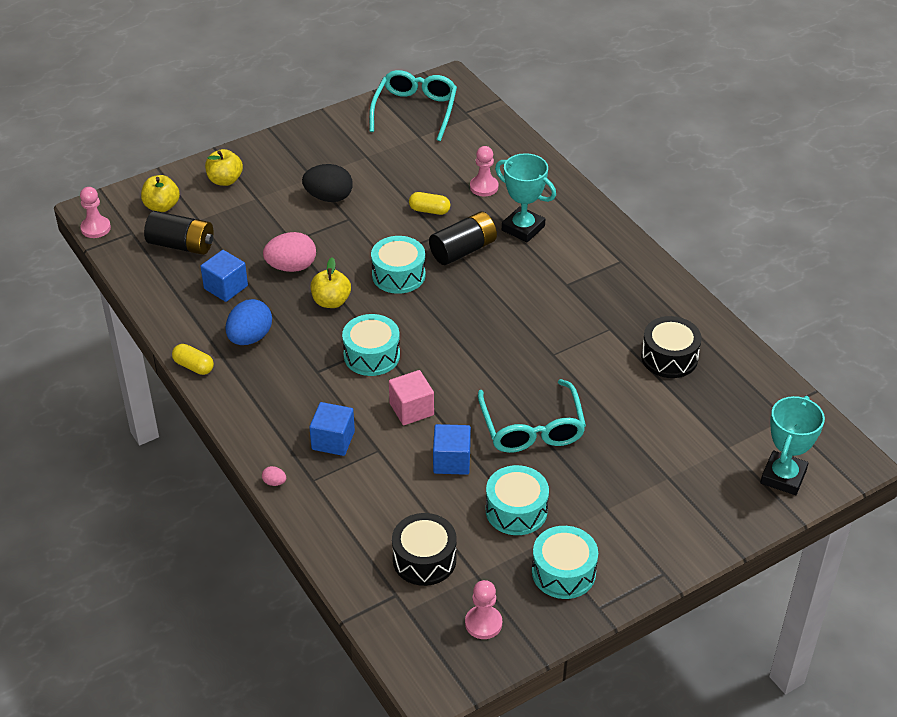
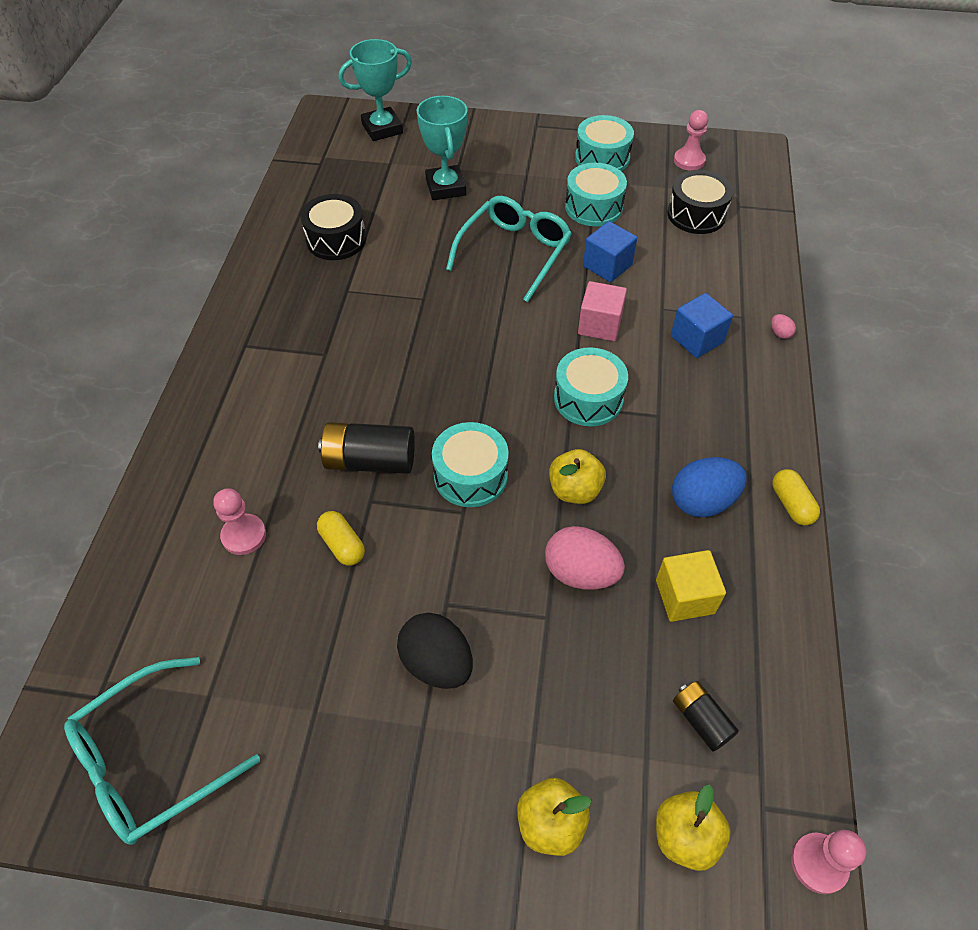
camera: 140 degrees left, 10 degrees up
(181, 245) = (701, 720): black battery -> black battery, size x0.59
(226, 287) = (685, 596): blue cube -> yellow cube
(523, 228) = (278, 445): turquoise trophy -> turquoise trophy (445, 187)

